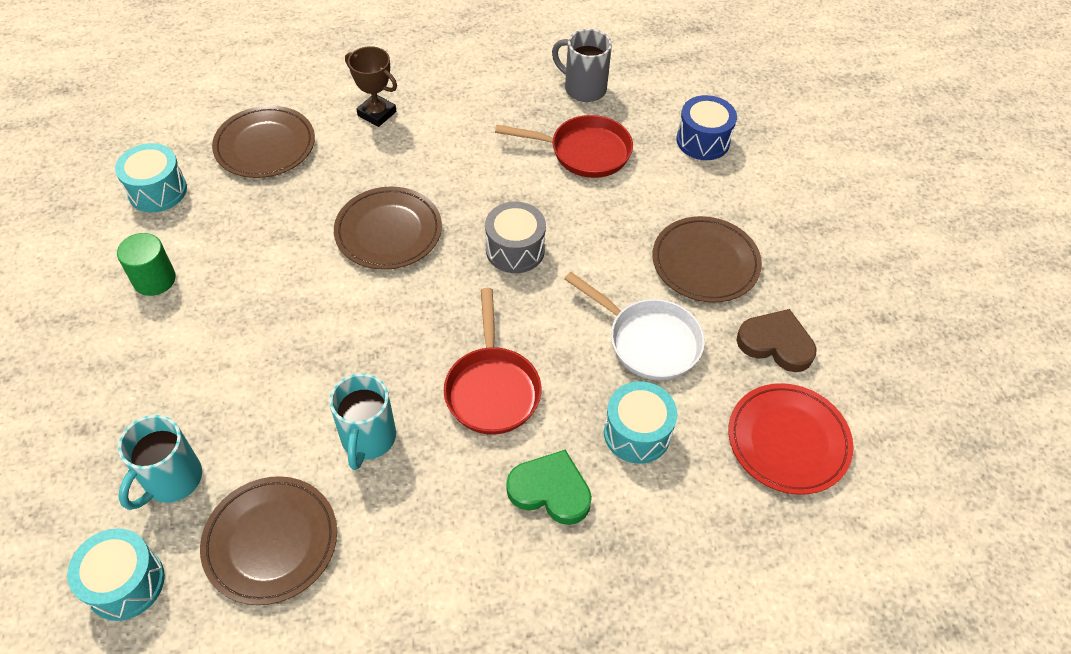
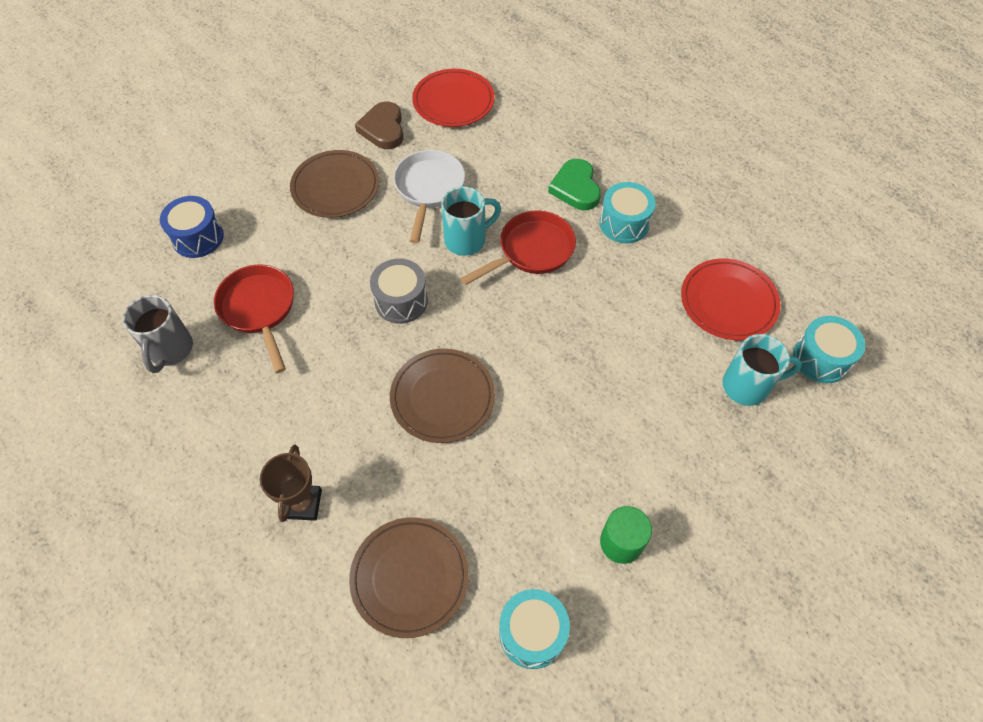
camera: 120 degrees left, 5 degrees up
(271, 541) = (728, 302): brown plate -> red plate
(368, 439) = (623, 295): turquoise mug -> turquoise mug (467, 240)
(637, 433) = (503, 166): turquoise drum -> turquoise drum (624, 223)

